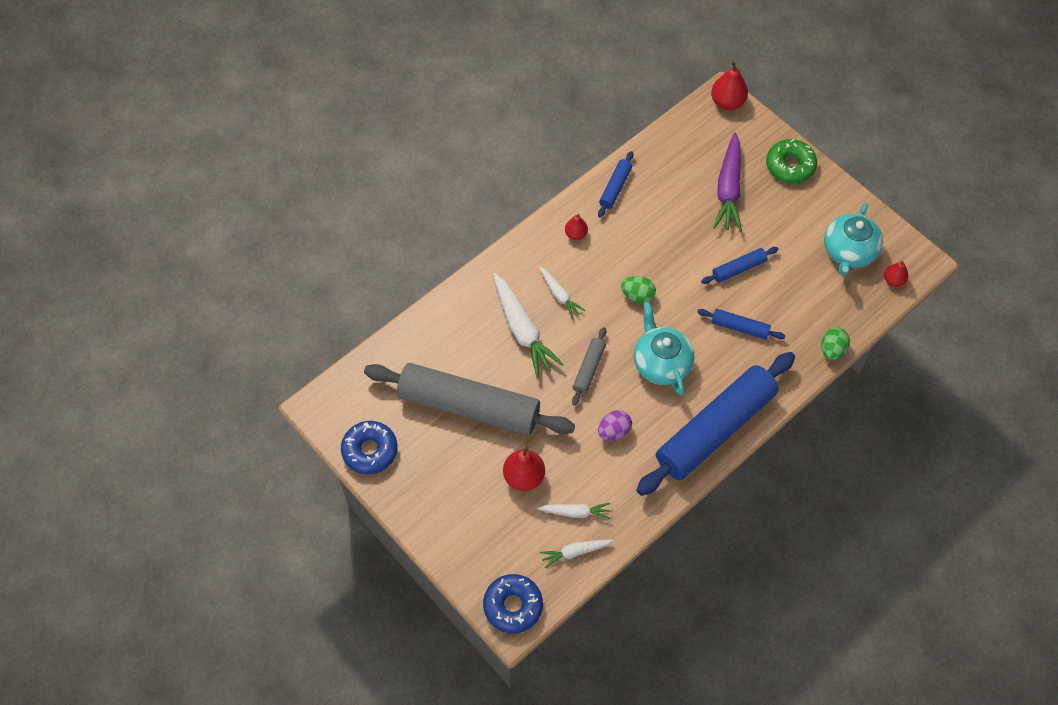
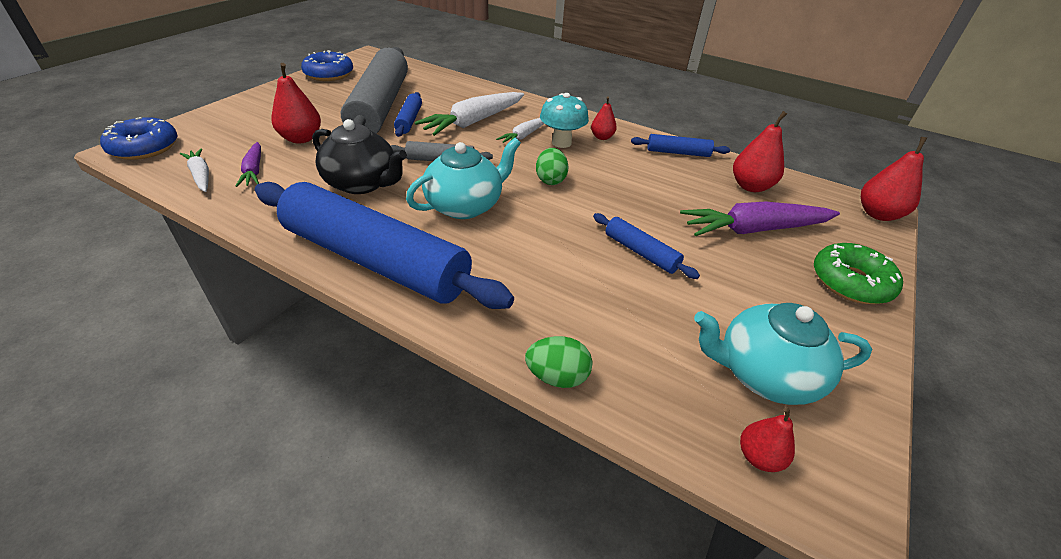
camera: 70 degrees right, 20 degrees down
(575, 512) = (254, 170): white carrot -> purple carrot
(578, 269) = (561, 142): none -> turquoise mushroom
(614, 431) = (362, 183): purple egg -> black teapot
(676, 162) = (750, 186): none -> red pear
(740, 327) = (548, 264): blue rolling pin -> blue rolling pin (409, 120)

